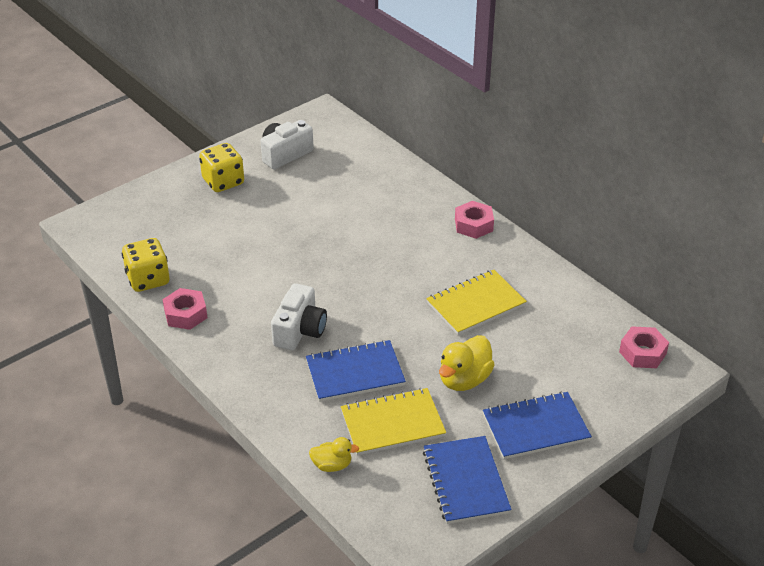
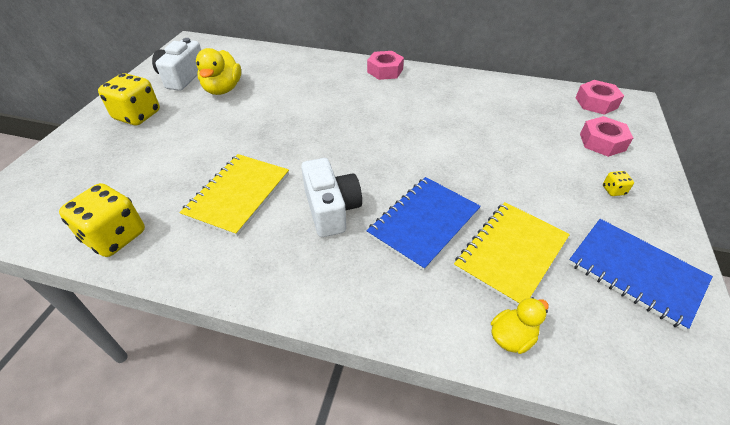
camera: 35 degrees left, 5 degrees up
(185, 314) = (191, 253): pink nut -> pink nut (602, 142)
(464, 379) = (515, 180): yellow duck -> yellow duck (223, 89)
(476, 304) = (451, 120): yellow notebook -> yellow notebook (238, 195)
(535, 427) = (613, 190): blue notebook -> yellow dice

